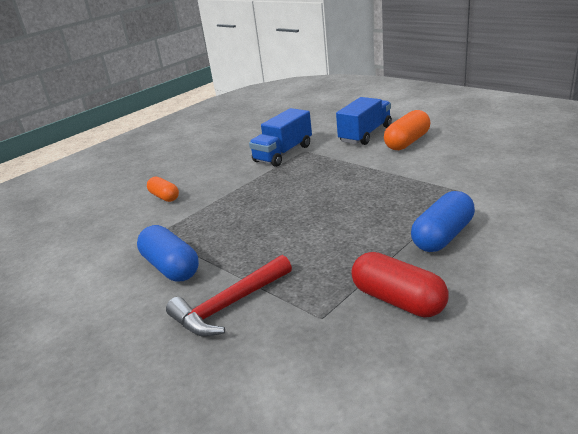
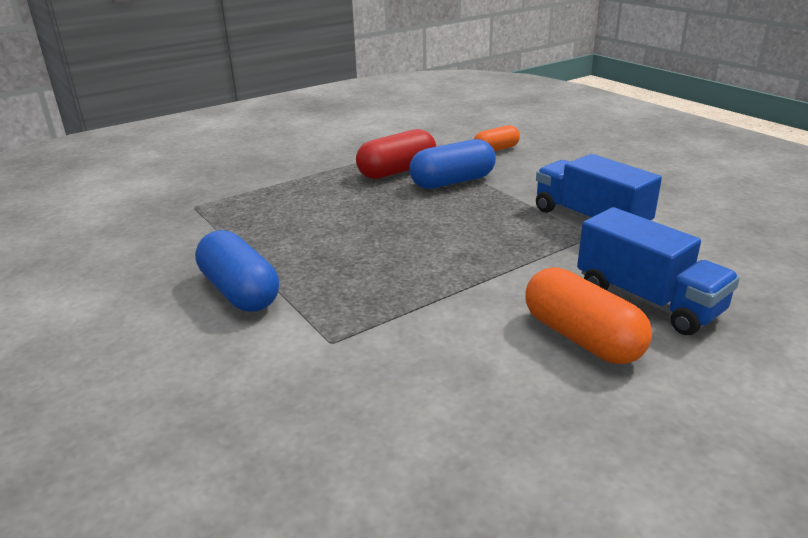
camera: 100 degrees right, 0 degrees up
(171, 267) = (343, 154): blue capsule -> blue capsule (452, 182)
(229, 305) = (258, 174): red hammer -> none
(398, 300) = (169, 241): red capsule -> red capsule (397, 171)

